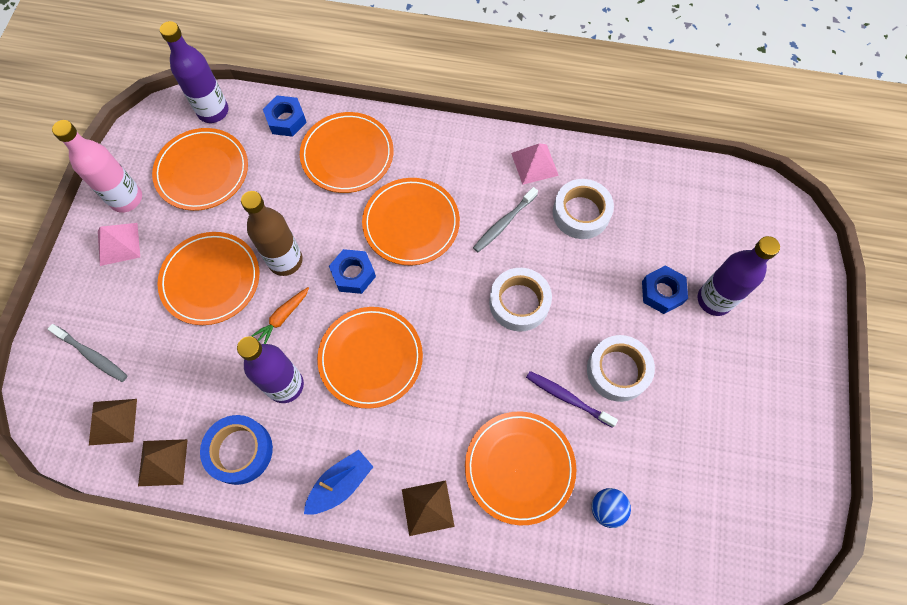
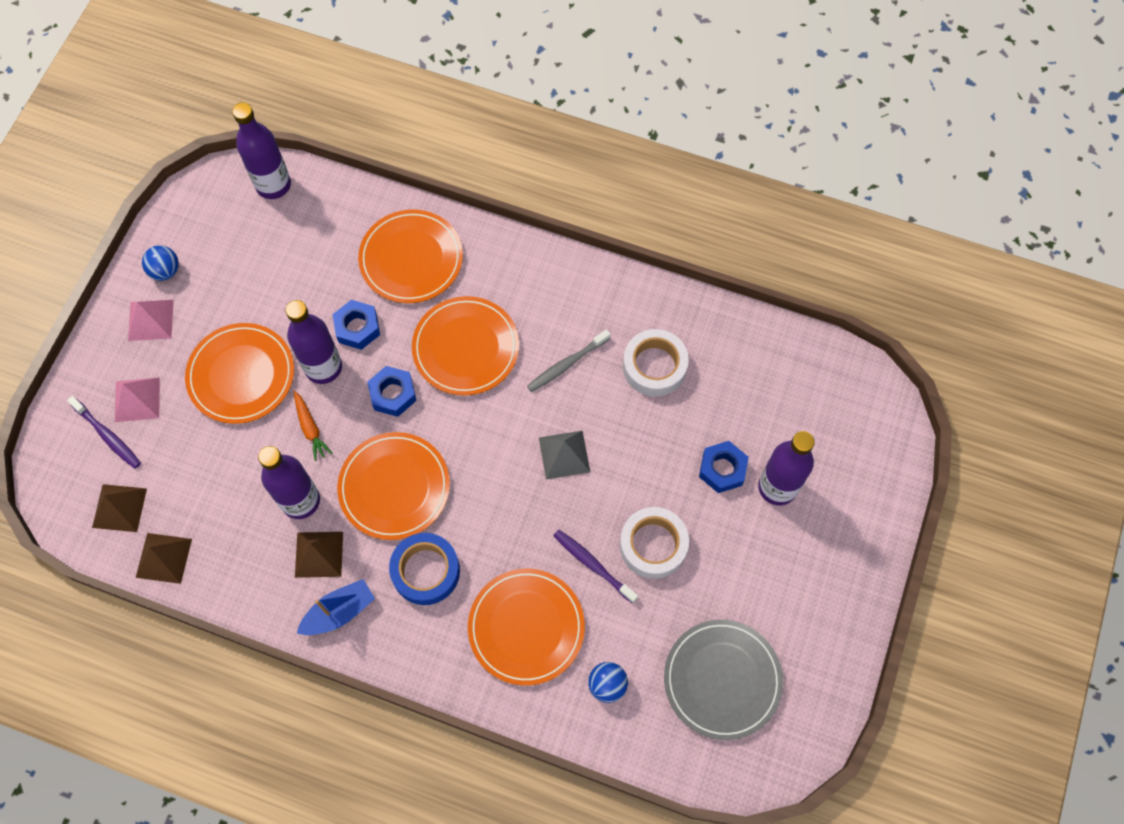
camera: 10 degrees right, 0 degrees up
(92, 355) = (107, 435): grey toothbrush -> purple toothbrush
(126, 199) = (165, 271): pink bottle -> blue ball
(202, 171) = (251, 253): orange plate -> none
(240, 451) = (243, 560): blue tape -> blue tape (426, 571)
(283, 317) = (310, 428): orange carrot -> orange carrot turned 75 degrees counterclockwise
(285, 261) = (323, 367): brown bottle -> purple bottle
(286, 120) = (351, 208): blue nut -> blue nut (357, 328)
(427, 507) = (423, 650): brown pyramid -> brown pyramid (319, 554)
(519, 303) = (564, 454): white tape -> grey pyramid
(534, 164) = (616, 302): pink pyramid -> pink pyramid (137, 399)
(711, 484) = (722, 680): none -> grey plate

